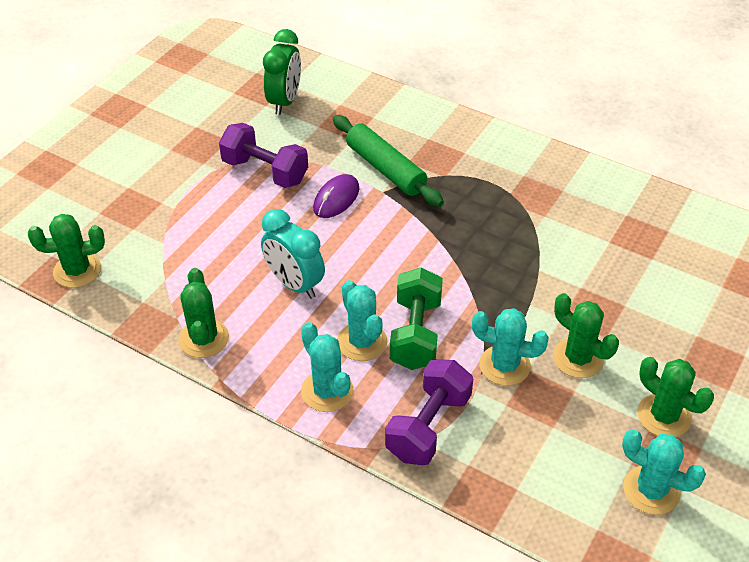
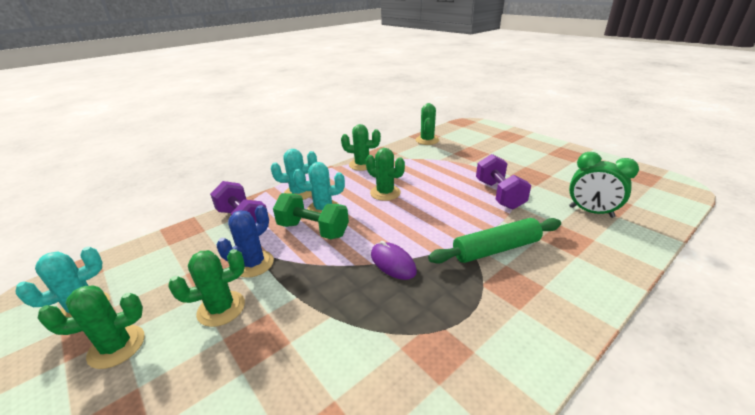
camera: 110 degrees right, 15 degrees down
(265, 171) = (499, 194): purple dumbbell -> purple dumbbell turned 60 degrees counterclockwise
(294, 284) = (385, 193): turquoise clock -> green cactus
(336, 199) = (462, 219): purple mouse -> purple mouse (393, 263)
(504, 365) = (253, 264): turquoise cactus -> blue cactus

